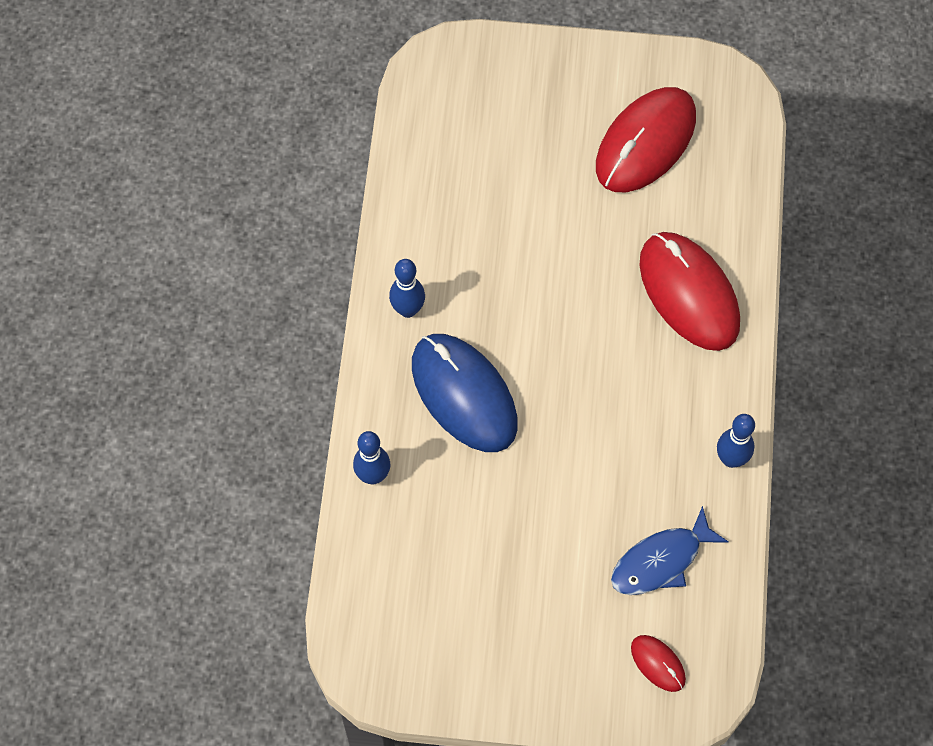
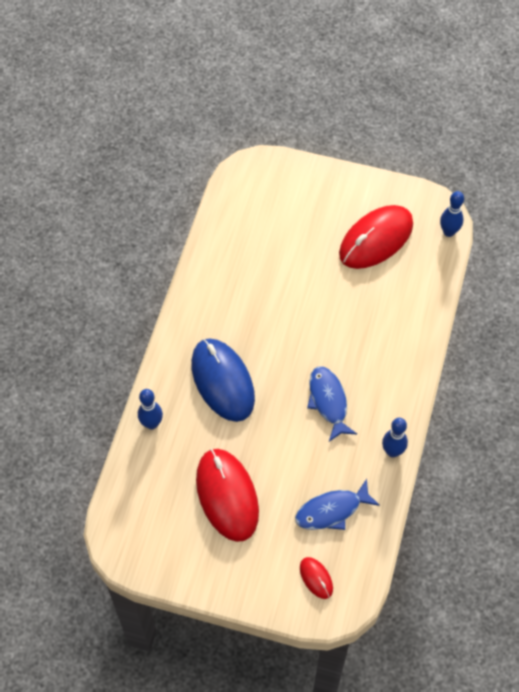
camera: 10 degrees right, 5 degrees down
(408, 309) = (197, 321): blue bowling pin -> blue bowling pin (448, 232)
(624, 400) = (328, 402): none -> blue fish
(688, 293) = (385, 339): red mouse -> red mouse (227, 496)

